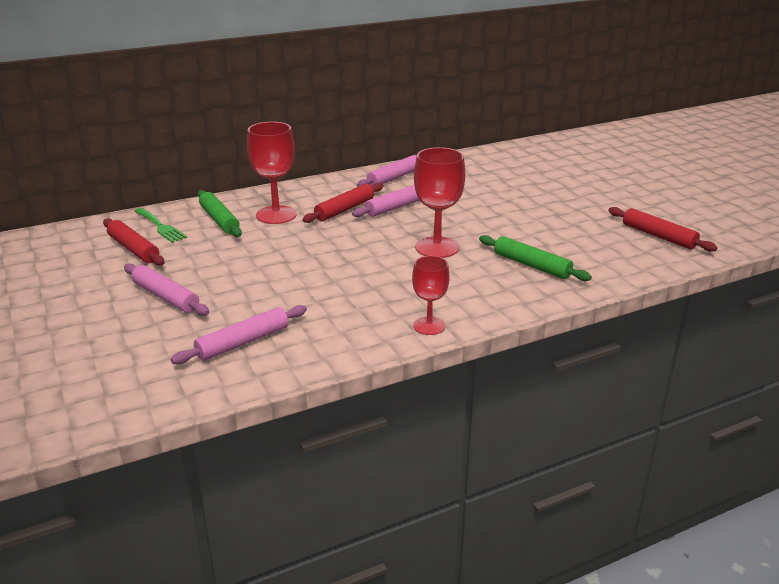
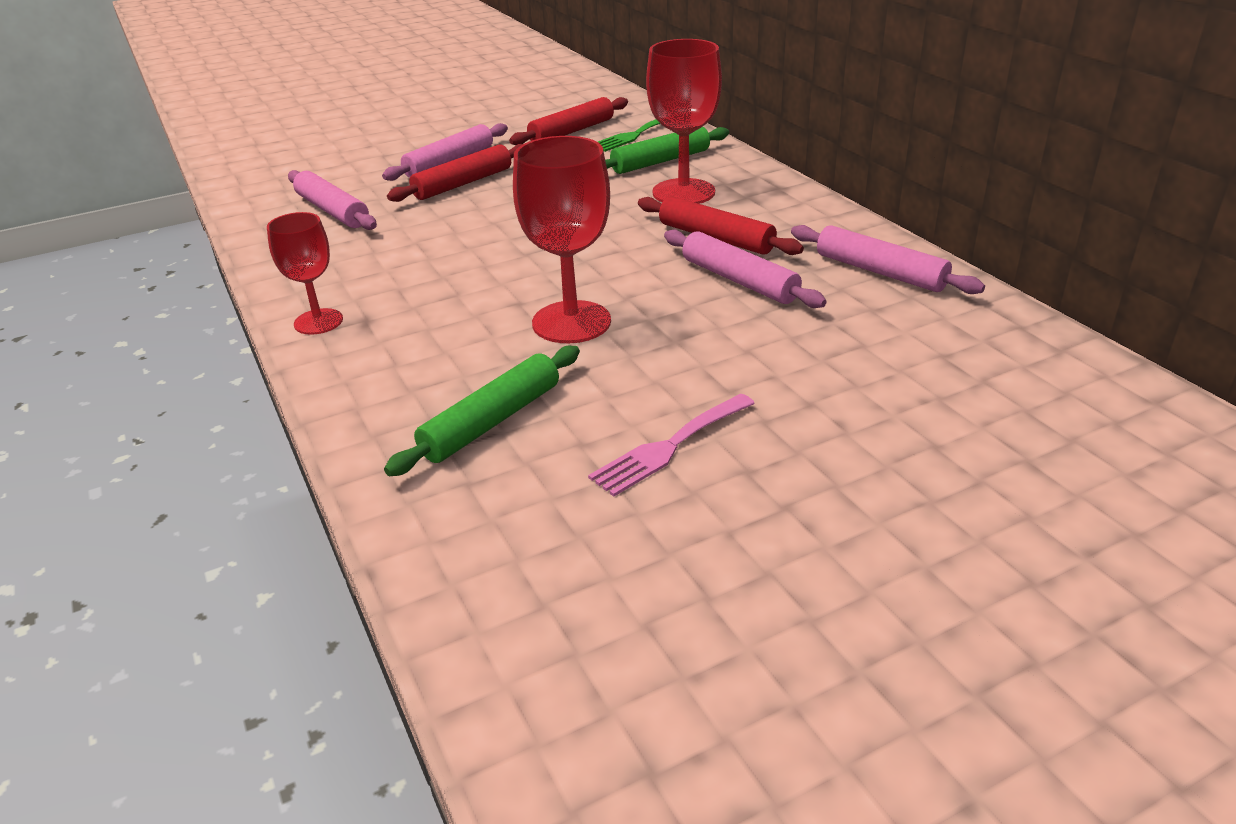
camera: 90 degrees right, 5 degrees up
(544, 227) = (669, 447): none -> pink fork
(658, 236) = (635, 645): red rolling pin -> red rolling pin (463, 183)

